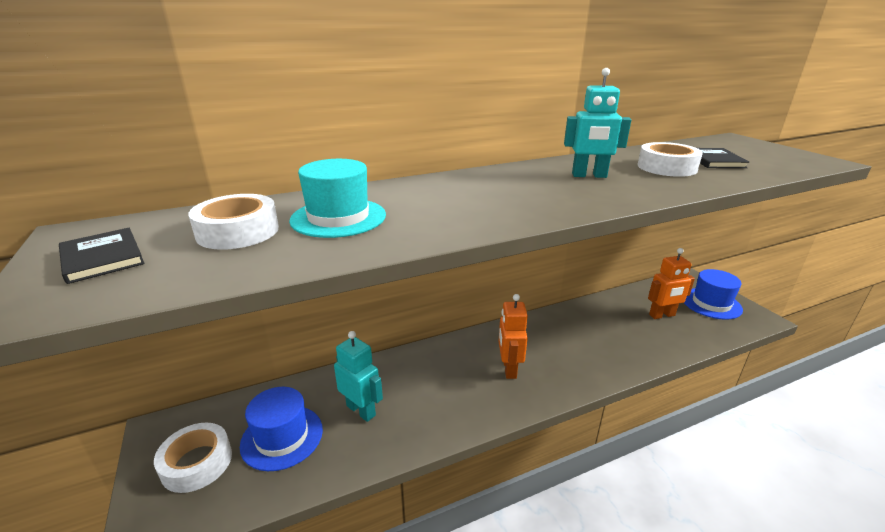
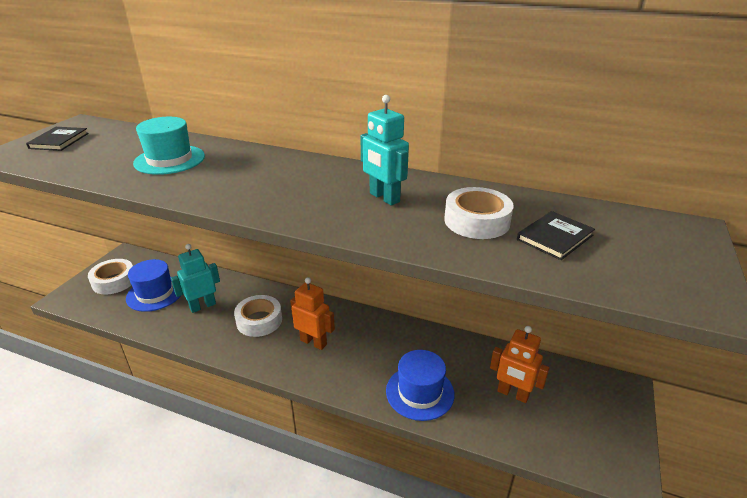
camera: 45 degrees right, 5 degrees up
(238, 231) = (120, 148): white tape -> white tape (259, 320)
(361, 410) = (202, 306): turquoise robot -> turquoise robot turned 120 degrees counterclockwise
(509, 369) = (313, 342): orange robot -> orange robot turned 75 degrees clockwise
(711, 303) = (593, 422): blue hat -> blue hat (420, 392)

